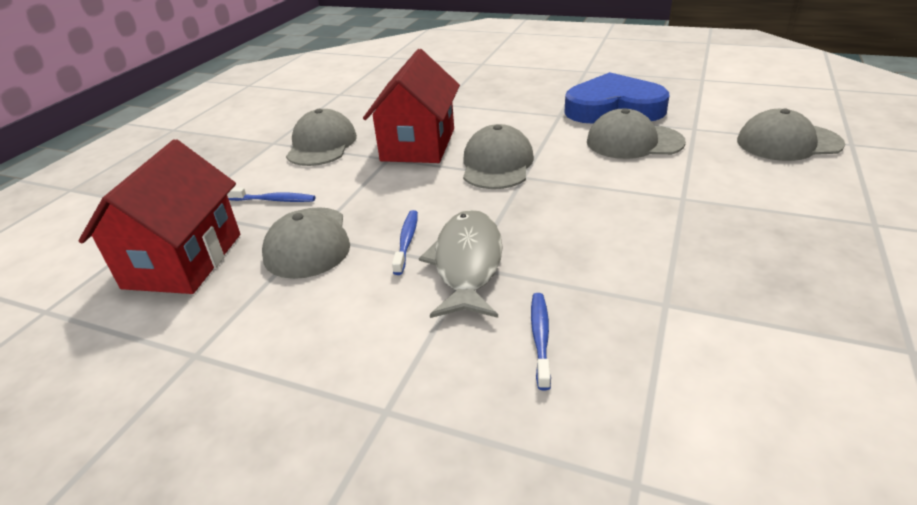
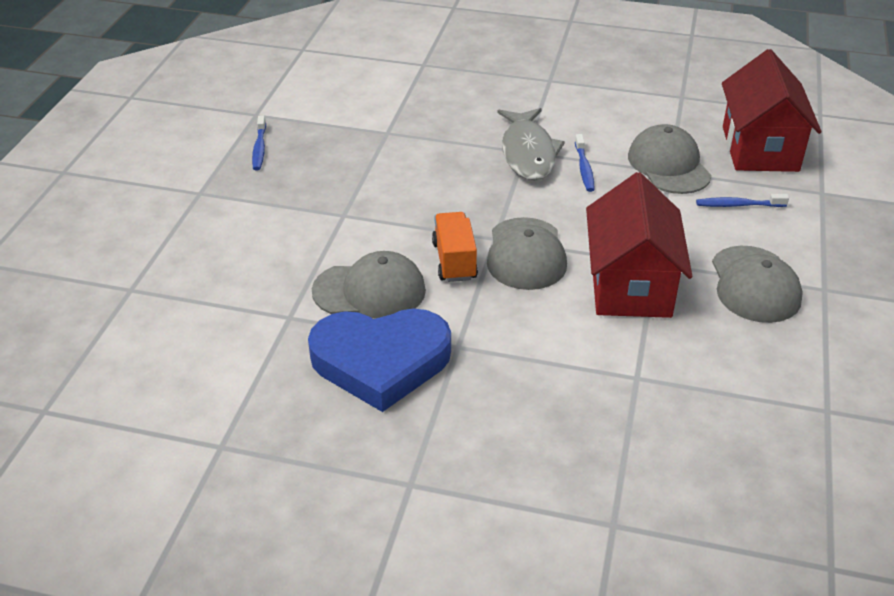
camera: 170 degrees right, 5 degrees up
(540, 337) = (469, 112): blue toothbrush -> blue toothbrush (259, 148)
(562, 160) = (454, 261): none -> orange truck
(788, 142) = (197, 290): grey cap -> none

